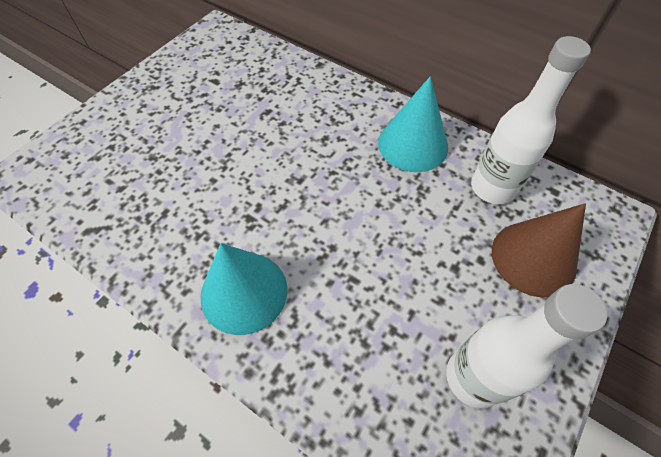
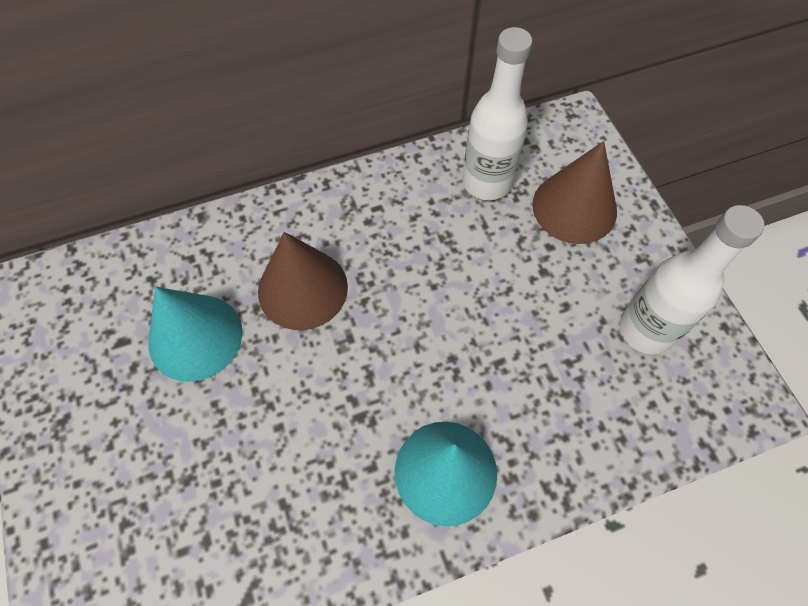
camera: 55 degrees left, 5 degrees up
(314, 136) = (302, 289): none -> brown cone
(413, 144) = (388, 208): turquoise cone -> turquoise cone (195, 337)

